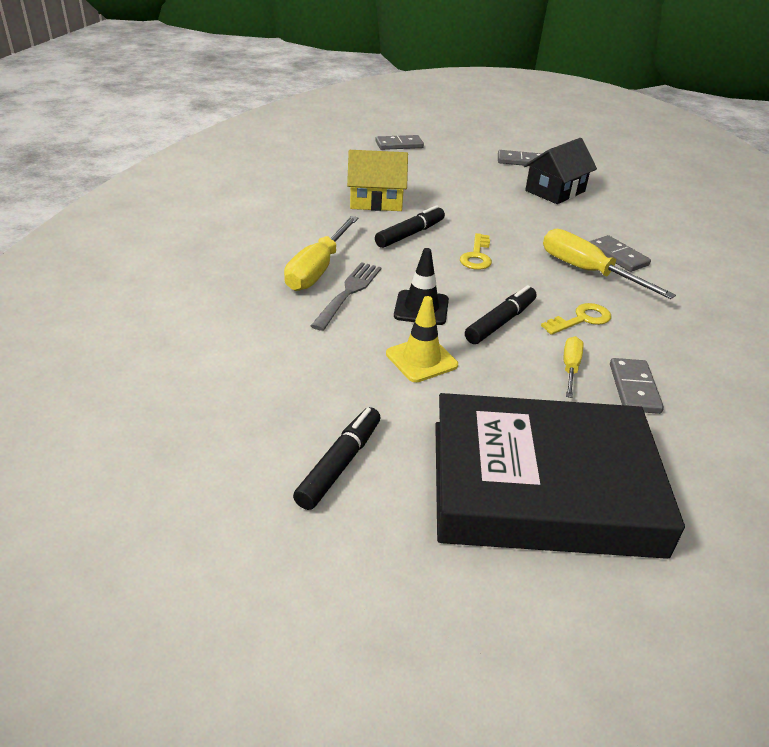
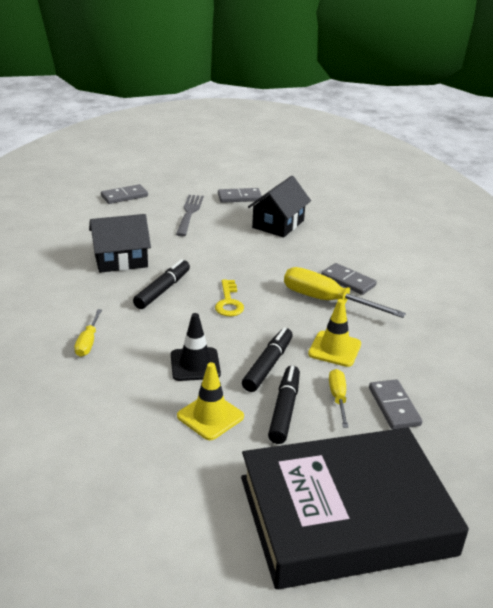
camera: 15 degrees left, 5 degrees down
(318, 269) = (88, 342): yellow screwdriver -> yellow screwdriver, size x0.54
(340, 464) = (169, 536): black marker -> black marker (284, 410)
(348, 293) = (124, 362): grey fork -> grey fork (189, 213)
(376, 201) = (121, 260): yellow house -> black house
(581, 319) = (334, 349): yellow key -> yellow traffic cone

